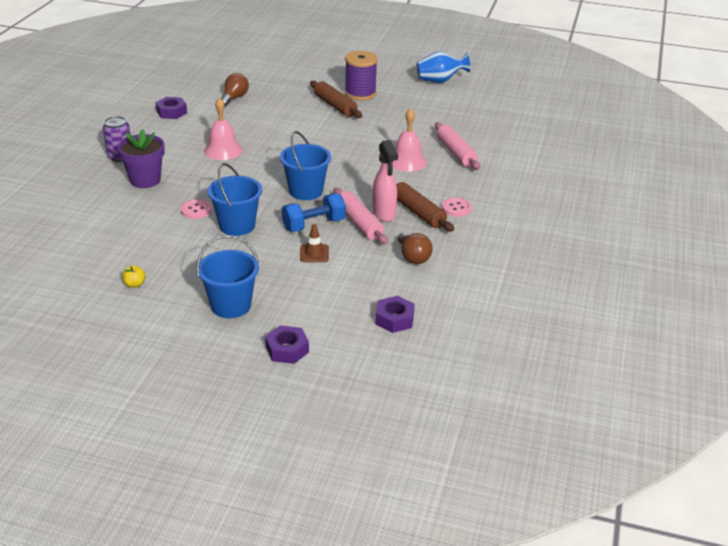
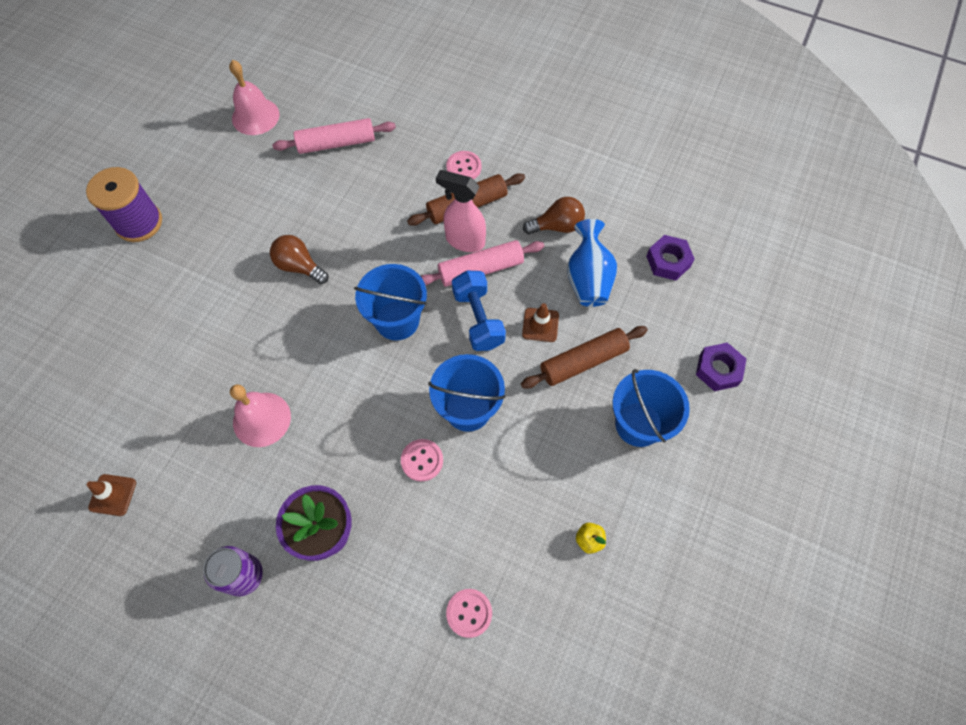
camera: 80 degrees left, 30 degrees up
(87, 236) = (469, 613): none -> pink button
(171, 112) = (113, 495): purple nut -> brown traffic cone
(234, 98) = (94, 395): brown light bulb -> brown light bulb (299, 266)
(335, 106) = (167, 259): brown rolling pin -> brown rolling pin (583, 362)
(384, 214) = (464, 241): pink spray bottle -> pink spray bottle turned 150 degrees counterclockwise
(407, 161) = (346, 197): pink bell -> pink bell (255, 116)
(440, 81) = (134, 123): blue vase -> blue vase (588, 279)

